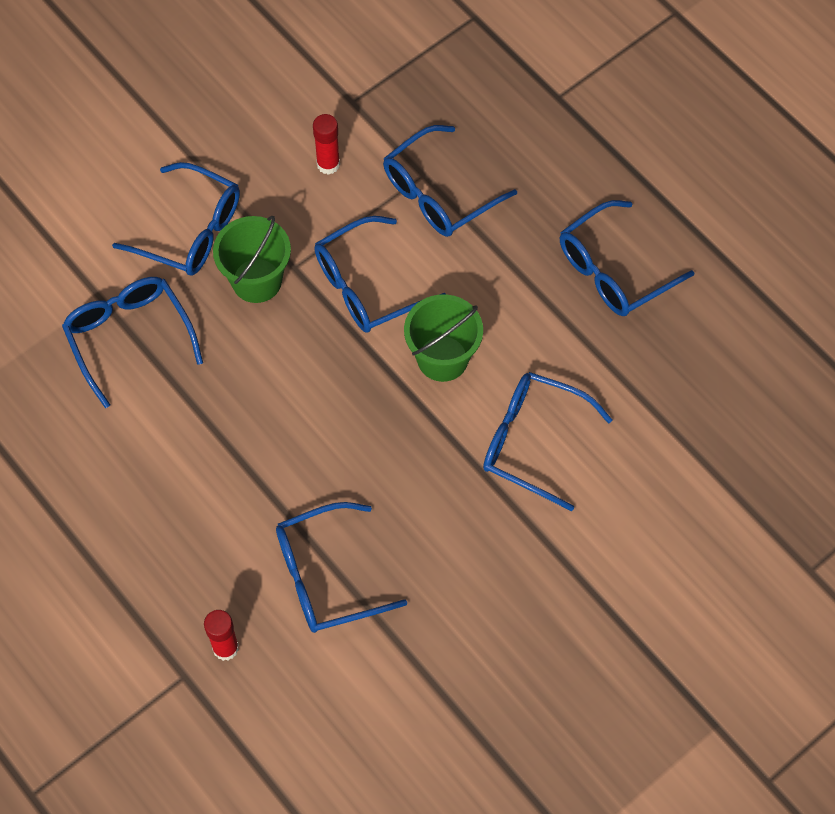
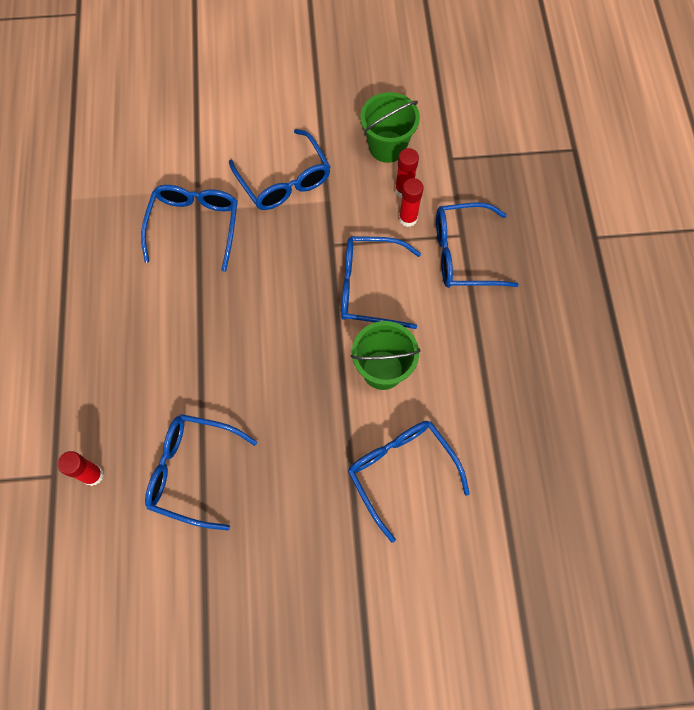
camera: 35 degrees right, 5 degrees up
(257, 280) = (300, 239): green bucket -> green bucket (387, 146)
(355, 191) = (408, 218): none -> red glue stick
(614, 270) = (549, 384): blue glasses -> none

